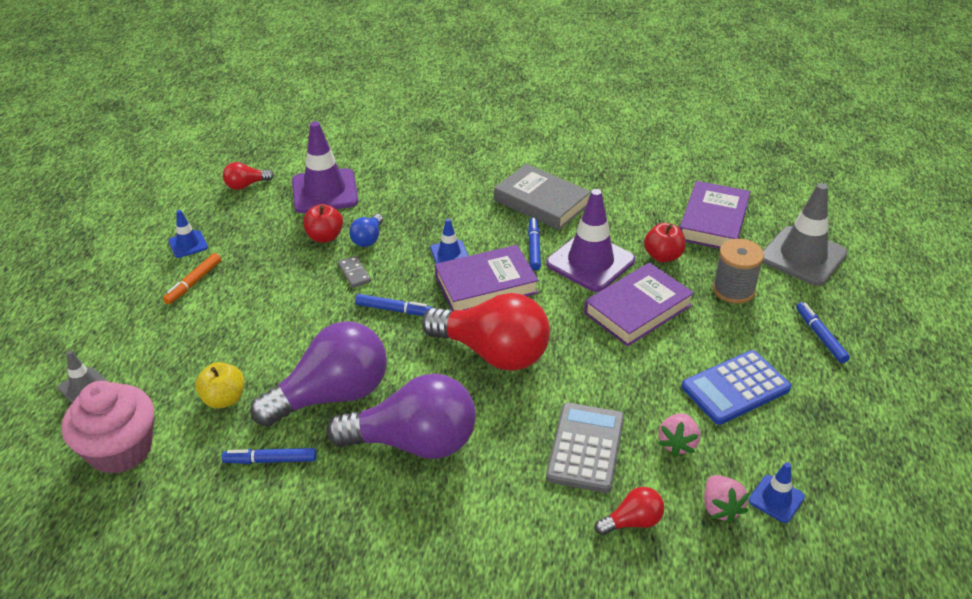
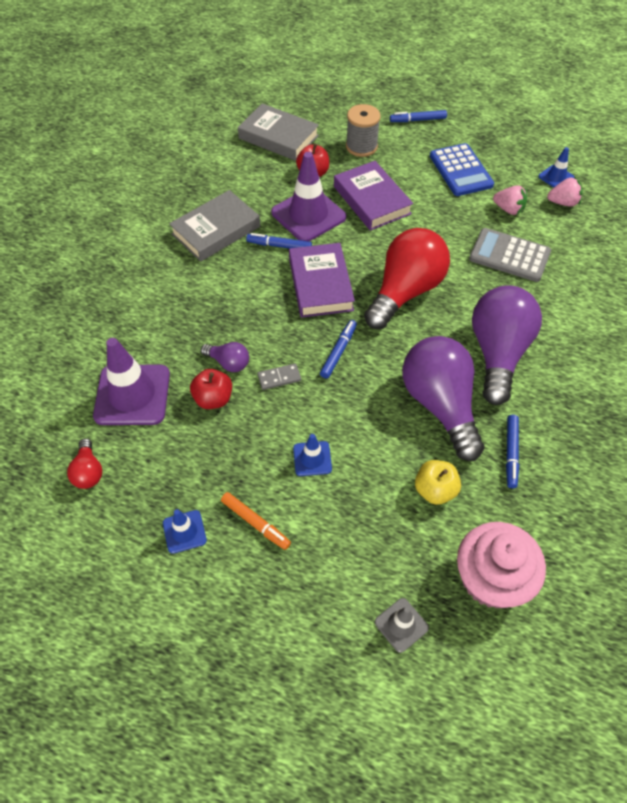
camera: 80 degrees left, 15 degrees up
(368, 239) = (228, 363): blue light bulb -> purple light bulb
(449, 253) = (270, 303): blue traffic cone -> blue traffic cone (312, 458)
(632, 521) = (574, 245): red light bulb -> none
(713, 221) = (278, 137): purple book -> grey book
(802, 256) = (333, 105): grey traffic cone -> none

